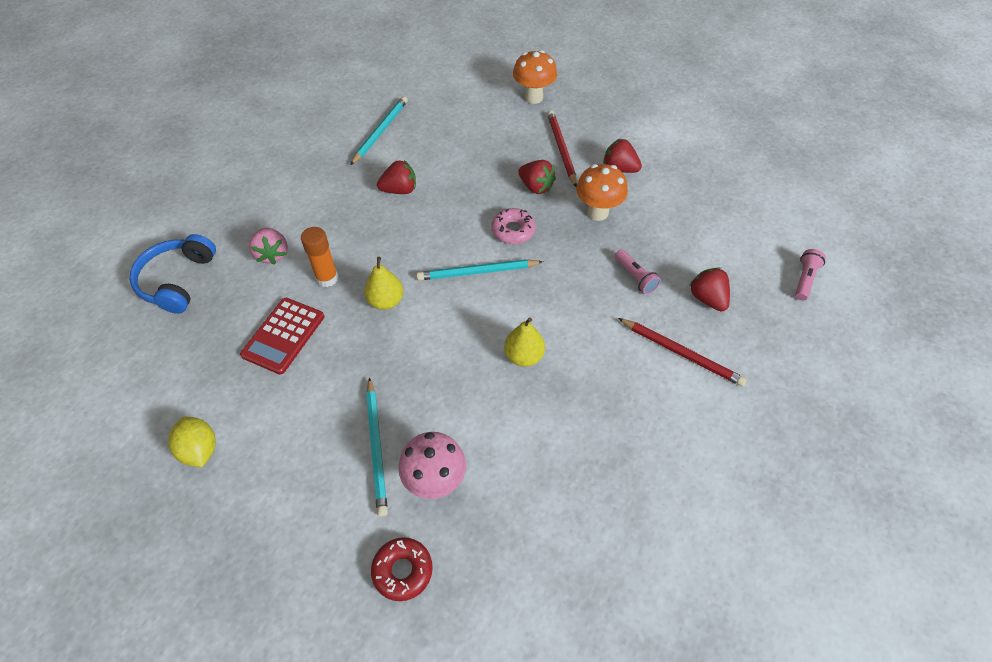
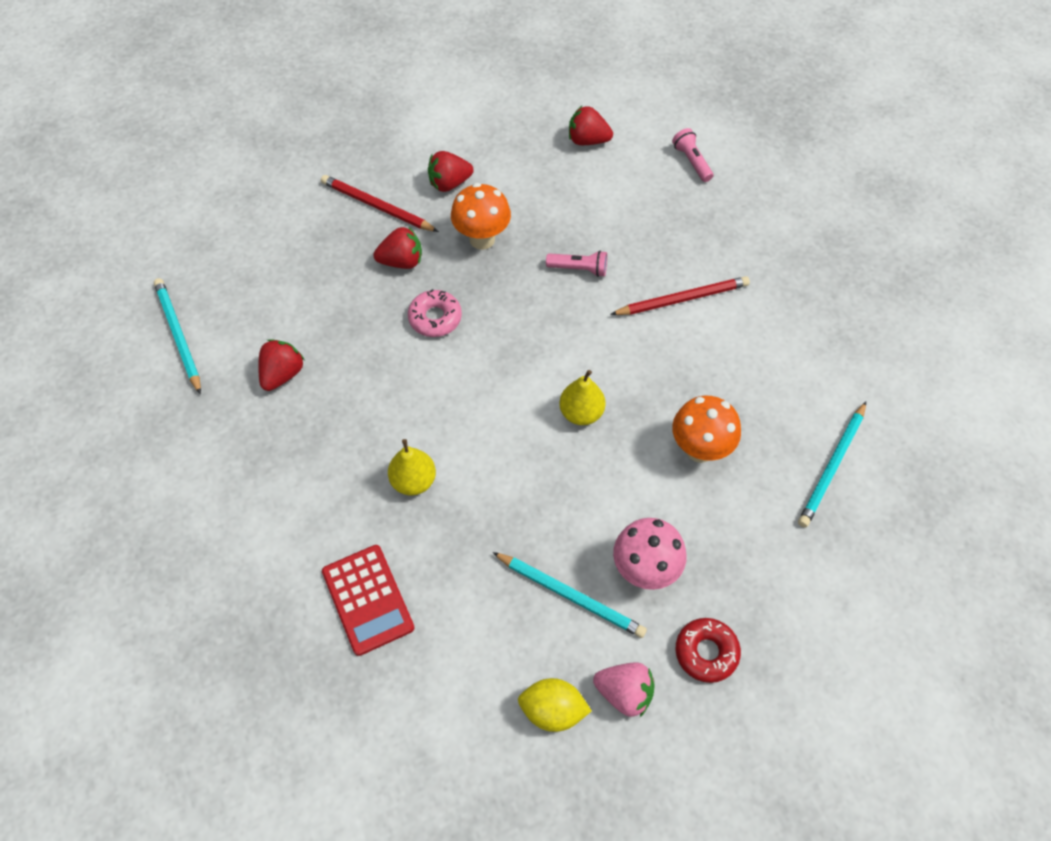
camera: 50 degrees left, 5 degrees up
(178, 281) = (188, 663): blue headphones -> none
(200, 450) = (437, 758): yellow lemon -> yellow lemon (553, 710)
(272, 254) = (247, 546): pink strawberry -> pink strawberry (624, 693)
(327, 278) = (332, 514): orange glue stick -> none
(477, 272) = (455, 381): turquoise pencil -> turquoise pencil (832, 466)
(533, 97) = (284, 175): orange mushroom -> orange mushroom (699, 449)
(707, 298) = (648, 238): red strawberry -> red strawberry (587, 140)

